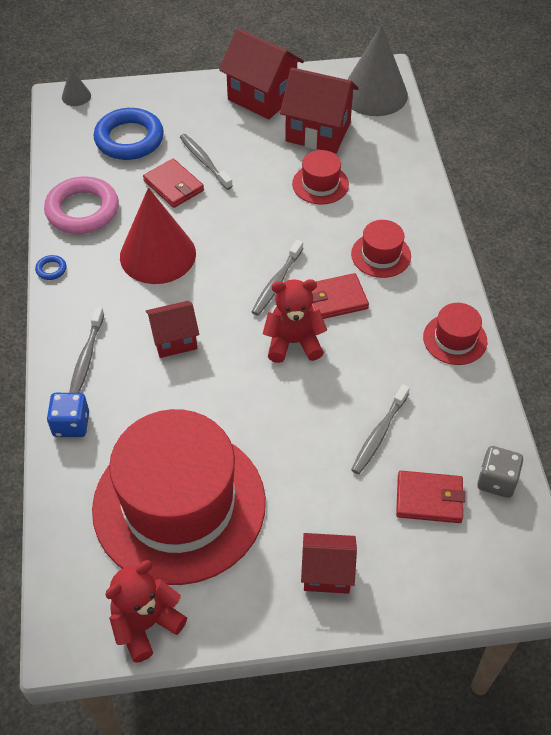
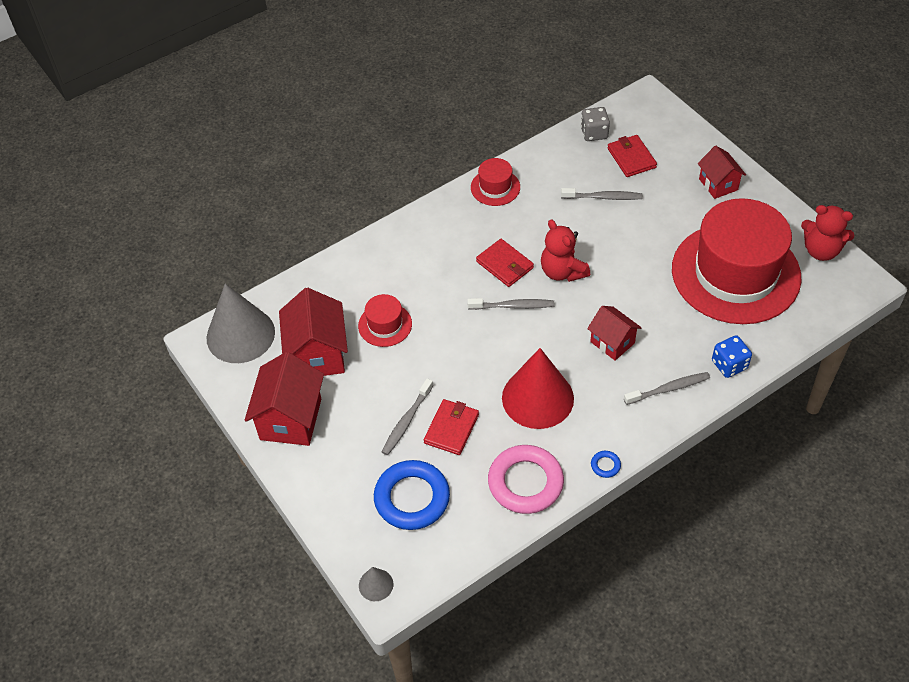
camera: 115 degrees left, 0 degrees up
(381, 255) = (441, 255): red hat -> none

